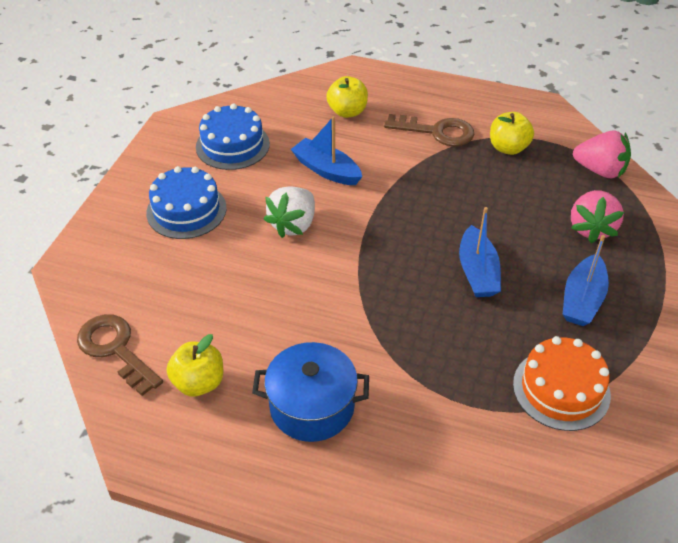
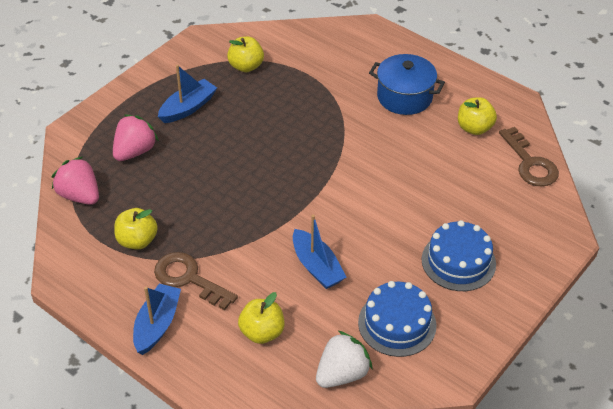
camera: 160 degrees left, 0 degrees up
(293, 225) = (369, 221): white strawberry -> white strawberry (342, 374)
(477, 272) = (246, 144): blue boat -> blue boat (157, 324)
(561, 389) = (246, 66): orange cake -> yellow apple

